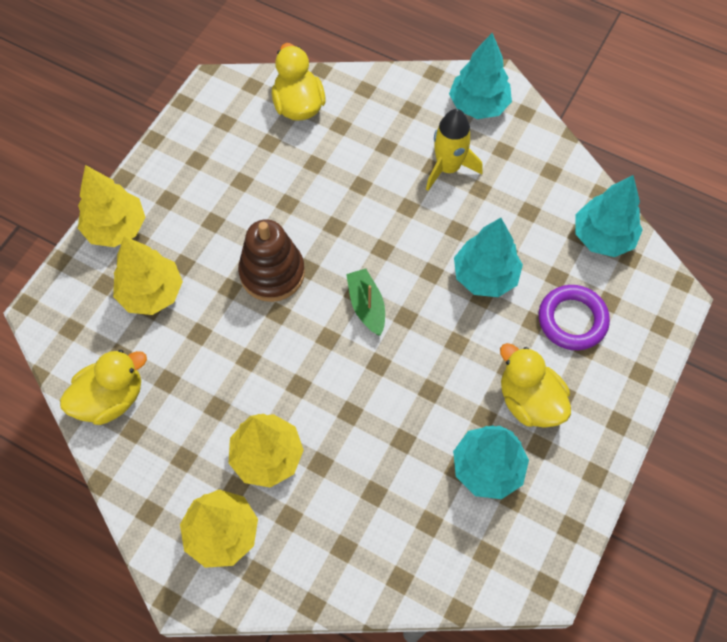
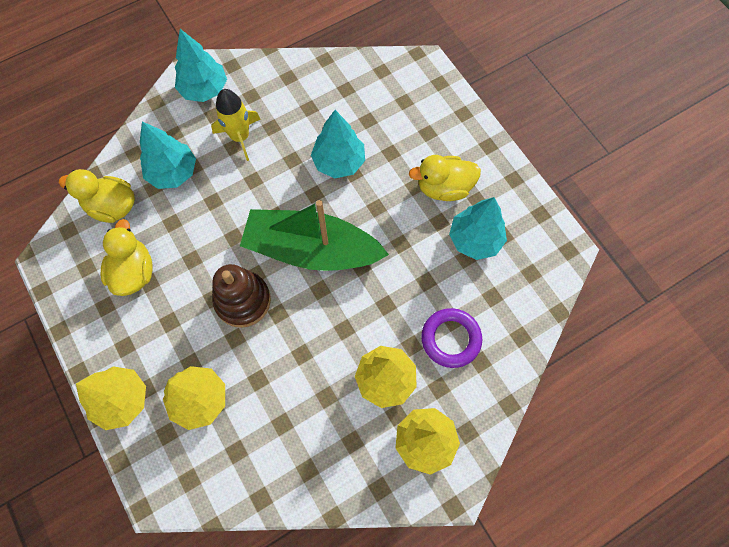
camera: 60 degrees left, 5 degrees up
(111, 398) = (270, 475): yellow duck -> yellow duck (134, 272)
(366, 306) = (312, 250): green boat -> green boat, size x2.32
(572, 320) = (404, 129): purple ring -> purple ring (451, 339)
(602, 237) = (357, 77): turquoise tree -> turquoise tree (173, 172)

